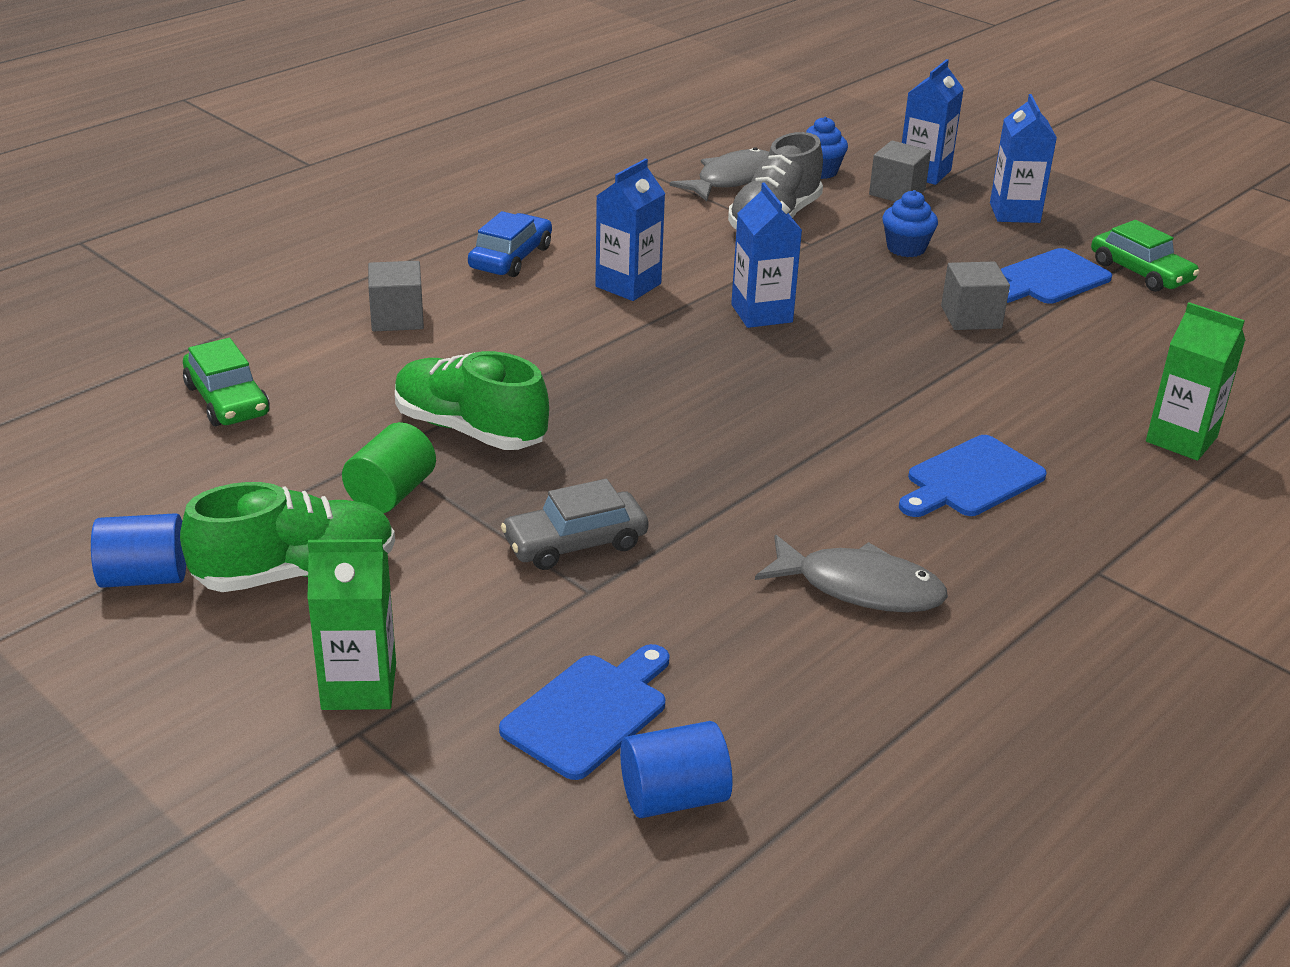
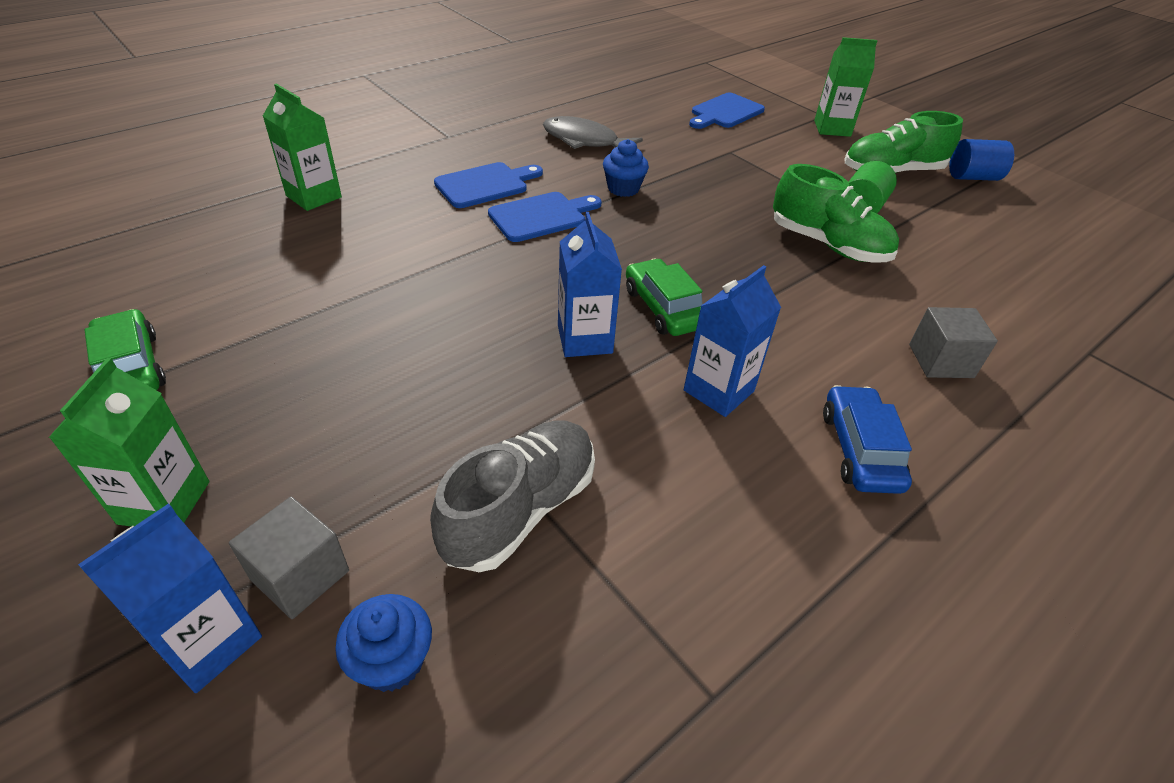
camera: 175 degrees left, 10 degrees up
(227, 400) = (1024, 283): green car -> green car (664, 308)
(511, 258) = (860, 449): blue car -> blue car turned 150 degrees clockwise
(575, 543) = (741, 173): grey car -> none
(674, 797) = (689, 89): blue cylinder -> none
(732, 179) = (554, 639): grey fish -> none
(906, 248) = (375, 432): blue cupcake -> blue cupcake (623, 188)
(971, 317) = (379, 318): grey cube -> none
(1014, 213) = (164, 502): blue carton -> green carton
(1049, 279) = (248, 364): blue cutting board -> blue cutting board (542, 216)

